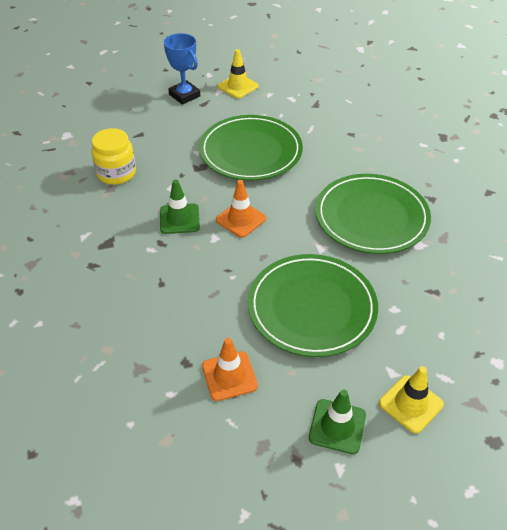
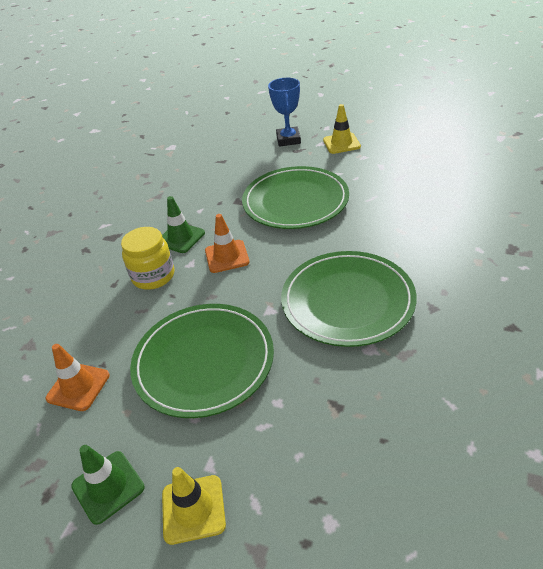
camera: 40 degrees right, 5 degrees down
(116, 173) = (174, 186): yellow jar -> yellow jar (153, 276)

